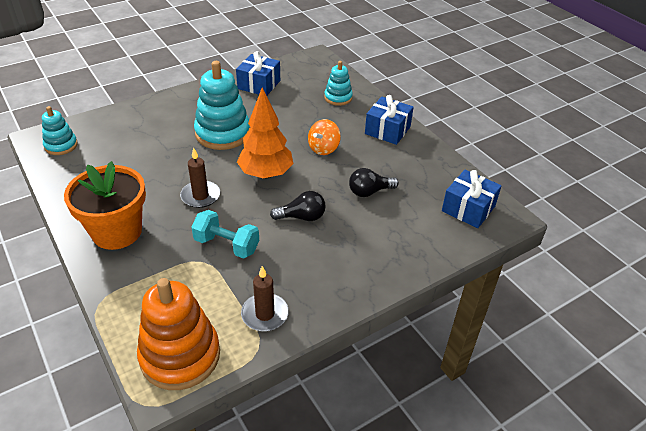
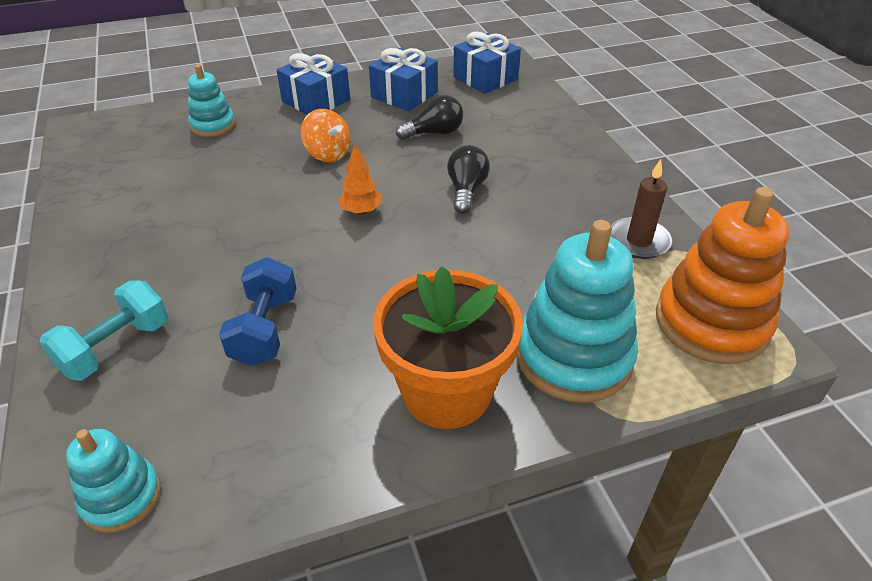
camera: 75 degrees left, 0 degrees up
(159, 160) = (265, 329): none -> blue dumbbell
(200, 196) = (387, 283): brown candle -> none
(223, 133) = (231, 246): turquoise stacking toy -> turquoise stacking toy (573, 357)
(227, 245) = (506, 263): turquoise dumbbell -> turquoise dumbbell (116, 347)
(259, 85) = (114, 193): blue gift -> blue gift (404, 95)
(266, 174) = (361, 211): orange tree -> orange tree, size x0.50
(369, 192) = (434, 133): black light bulb -> black light bulb turned 105 degrees counterclockwise

